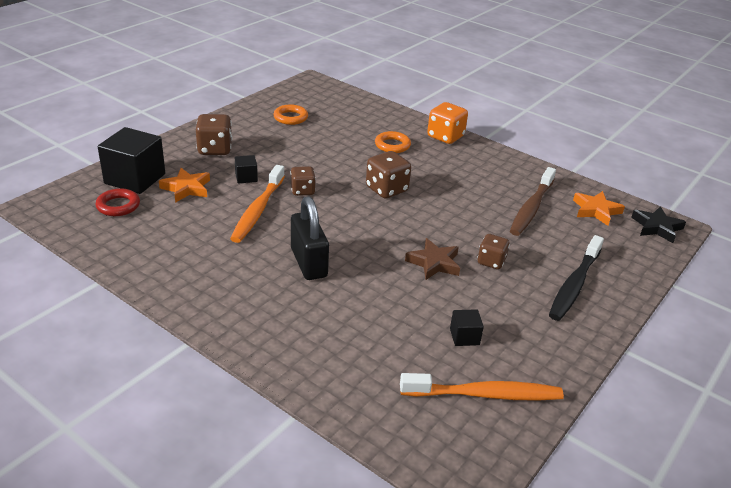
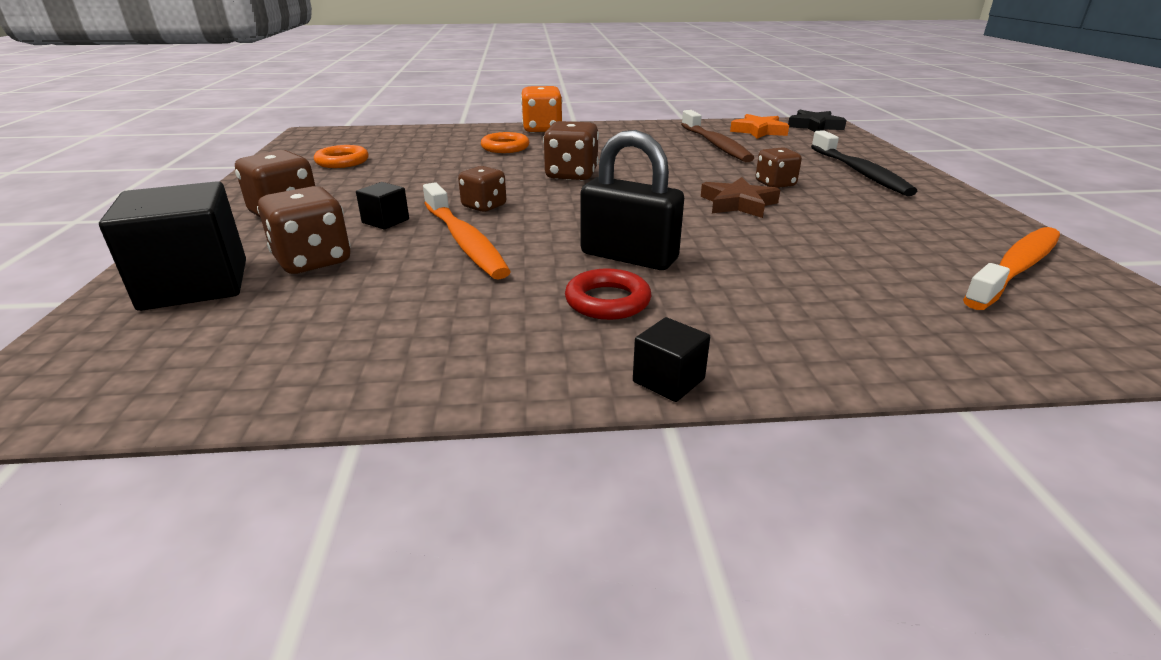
camera: 40 degrees left, 5 degrees down
(118, 206) = (218, 325): red ring -> red ring (607, 301)
(186, 188) = (312, 261): orange star -> brown dice
(464, 337) = (893, 239): black cube -> black cube (668, 380)

